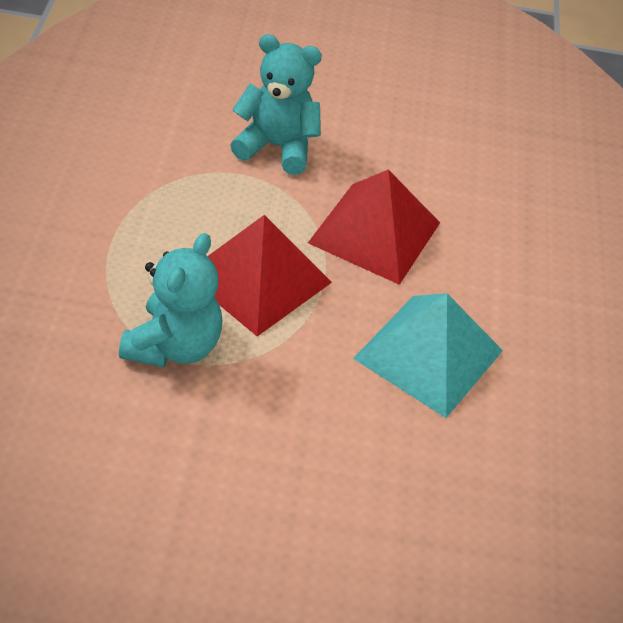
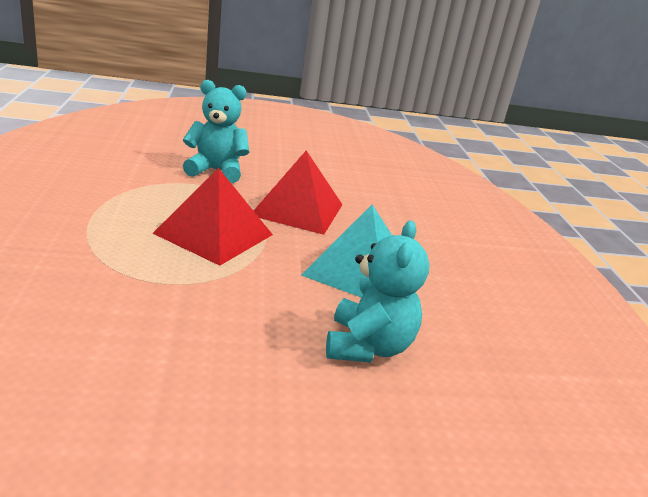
camera: 10 degrees left, 20 degrees down
(174, 346) = (149, 273): turquoise teddy bear -> turquoise teddy bear (368, 346)

